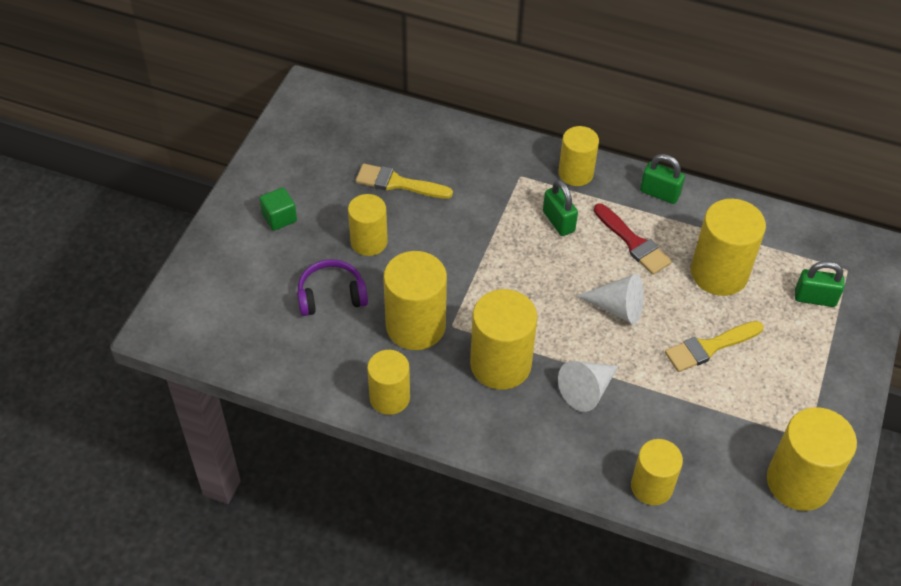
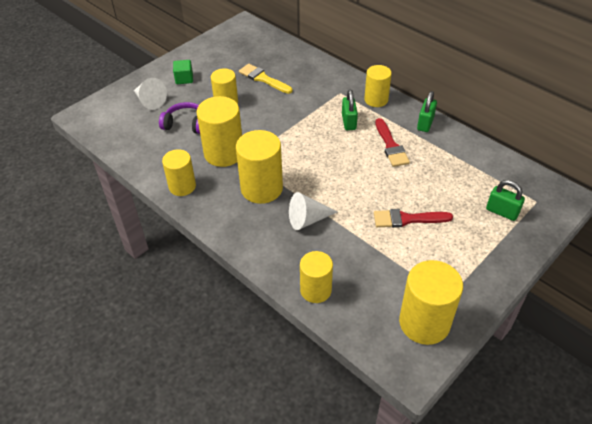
camera: 25 degrees right, 5 degrees down
(617, 308) = (357, 179): white cone -> white cone (150, 101)
(659, 193) = (425, 123): green padlock -> green padlock turned 60 degrees clockwise
(709, 347) = (407, 219): yellow brush -> red brush
(719, 273) = (440, 178): yellow cylinder -> none

